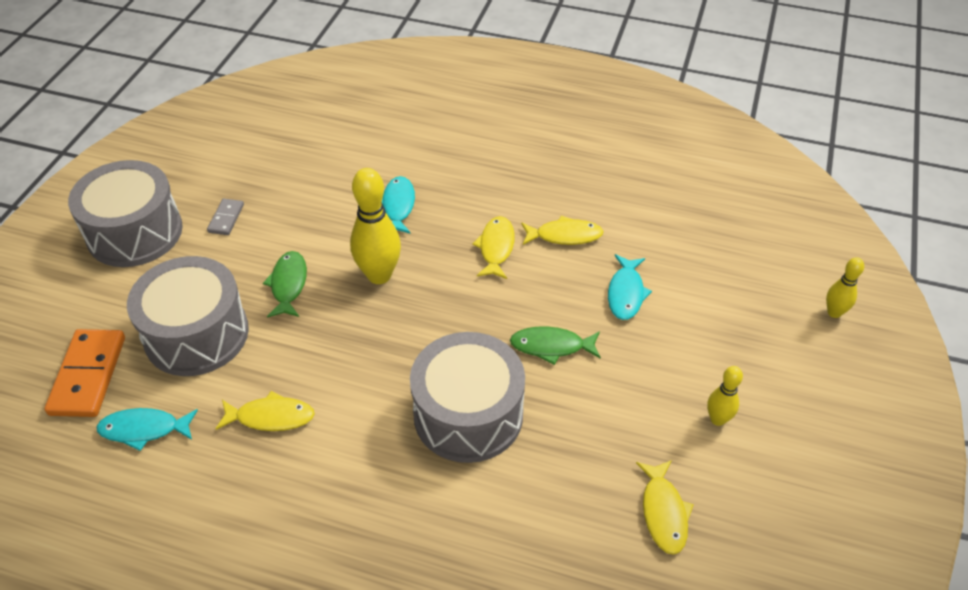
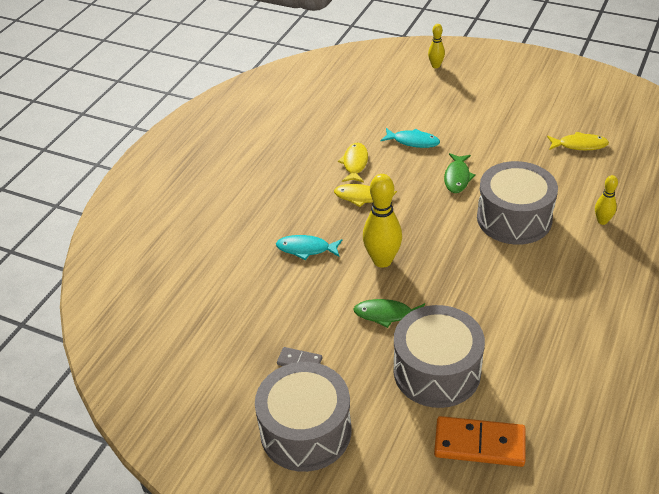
camera: 80 degrees left, 5 degrees down
(144, 429) = (534, 397): turquoise fish -> none
(271, 417) = (519, 319): yellow fish -> none
(717, 419) = (514, 118): yellow bowling pin -> yellow bowling pin (602, 221)

